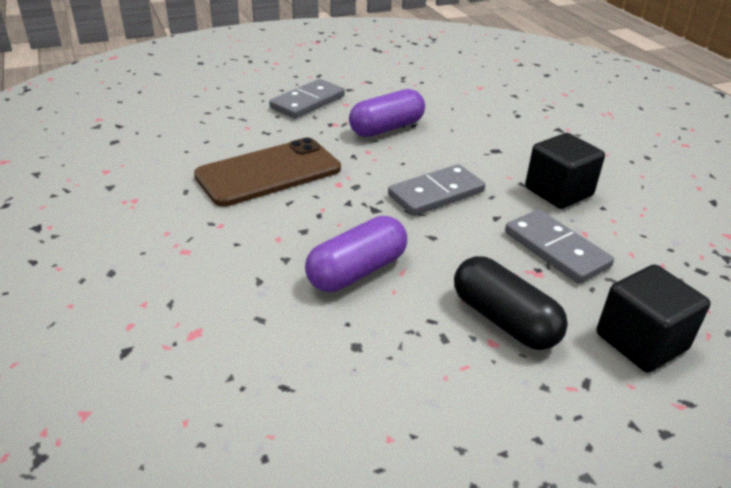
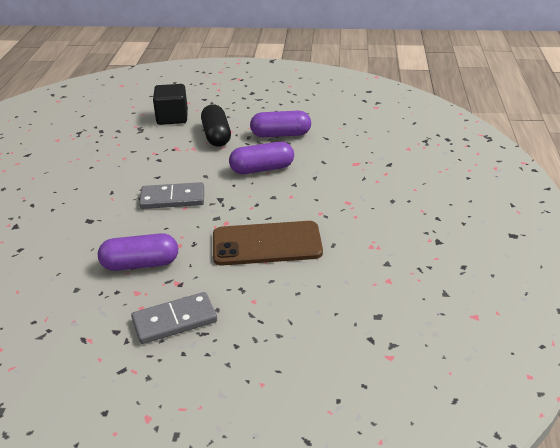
camera: 150 degrees left, 0 degrees up
(386, 364) = (280, 134): none -> purple capsule
(556, 249) = (151, 154): grey domino -> none
(558, 192) = (100, 181): black cube -> none

